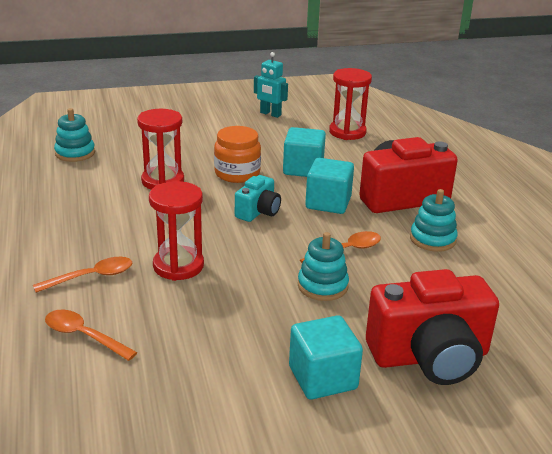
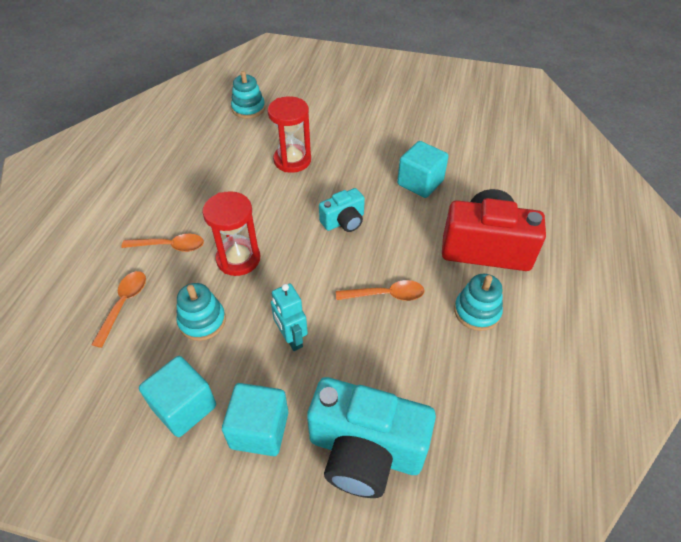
camera: 30 degrees right, 20 degrees up
(83, 336) = (124, 304): orange spoon -> orange spoon turned 45 degrees clockwise
(237, 173) = (358, 170): orange jar -> none
(270, 114) = (439, 106): turquoise robot -> turquoise robot (291, 338)
(322, 286) = (335, 328): turquoise stacking toy -> turquoise stacking toy (202, 321)
(328, 203) = (412, 232): turquoise cube -> turquoise cube (184, 407)
(347, 132) = (496, 149): red hourglass -> none
(430, 357) = (365, 451): red camera -> turquoise camera

